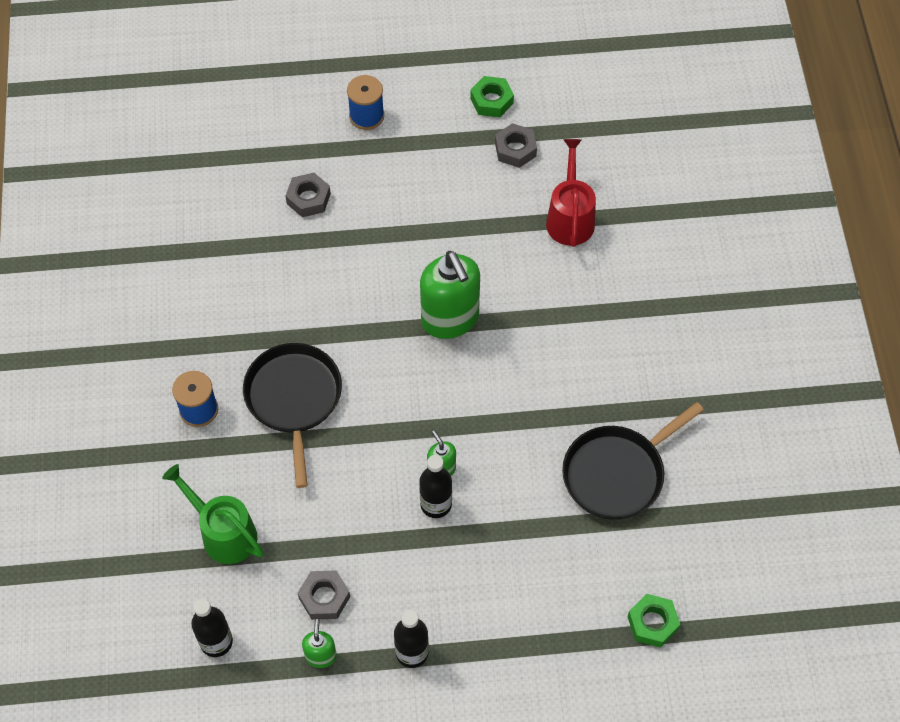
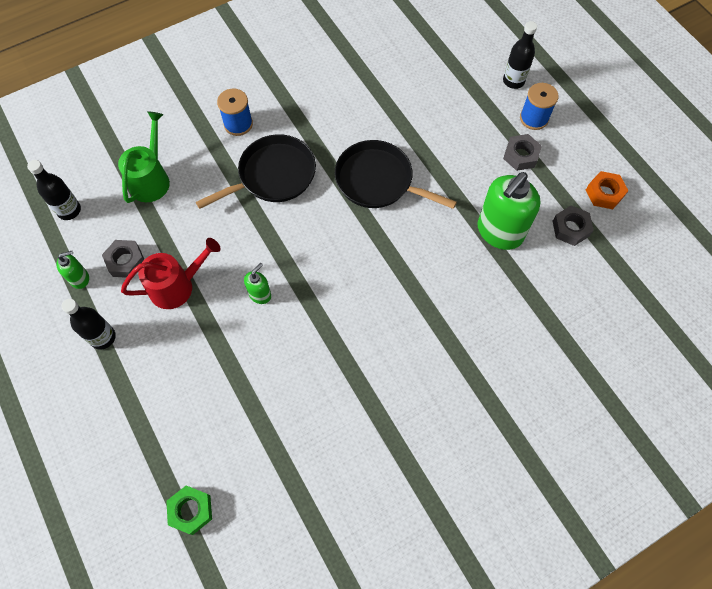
camera: 65 degrees right, 5 degrees up
(308, 199) = (440, 113): grey nut -> grey nut (521, 155)
(436, 504) = (229, 303): black bottle -> black bottle (513, 81)
(450, 319) = (391, 247): green soap dispenser -> green soap dispenser (499, 232)
(491, 101) = (604, 193): green nut -> orange nut
(570, 218) = (532, 294): red watering can -> red watering can (177, 286)
(617, 474) = (314, 427): black pan -> black pan (378, 181)

